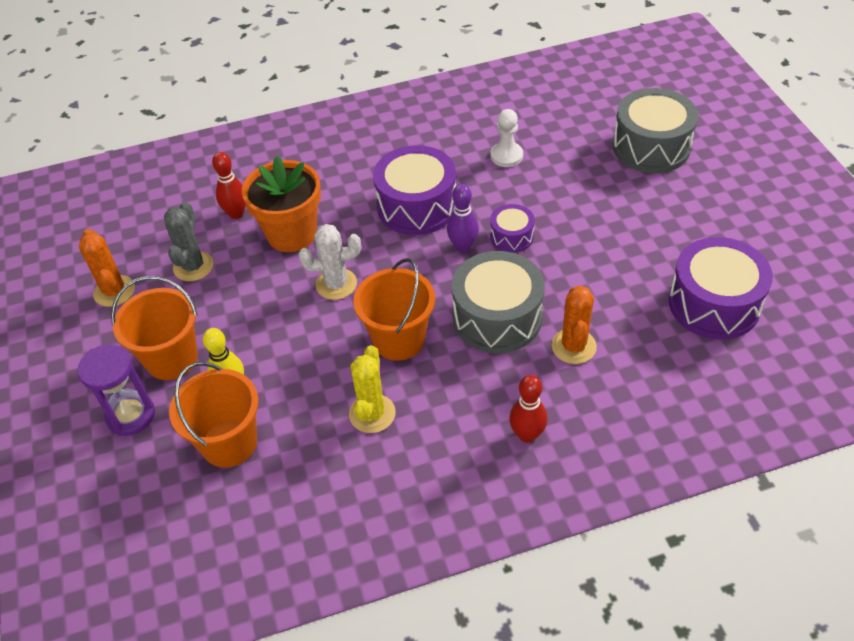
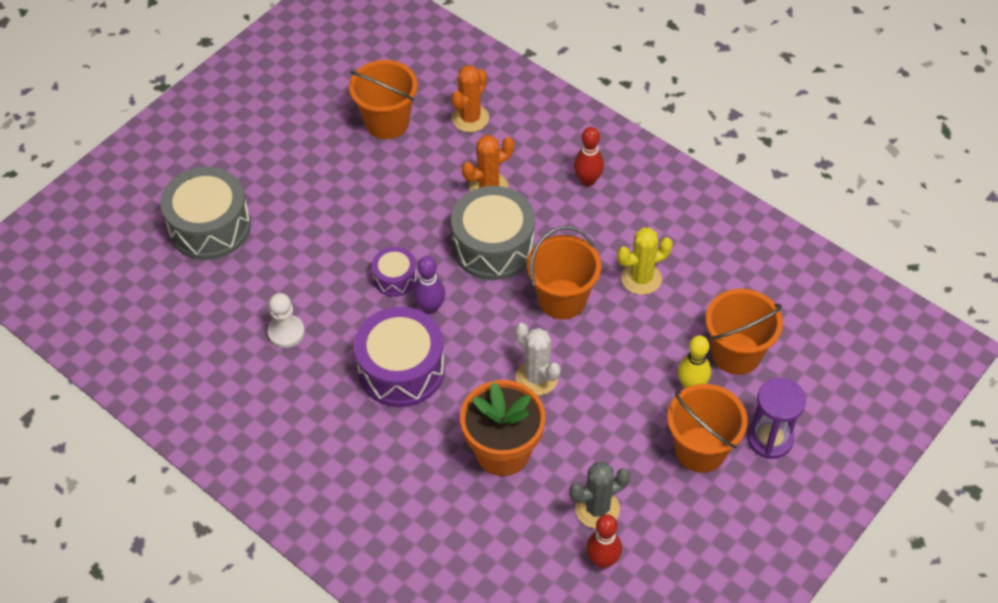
camera: 125 degrees left, 5 degrees up
(114, 291) = (672, 556): orange cactus -> orange cactus (470, 118)
(236, 213) = (508, 520): red bowling pin -> red bowling pin (602, 560)
(714, 304) = (387, 122): purple drum -> orange bucket

